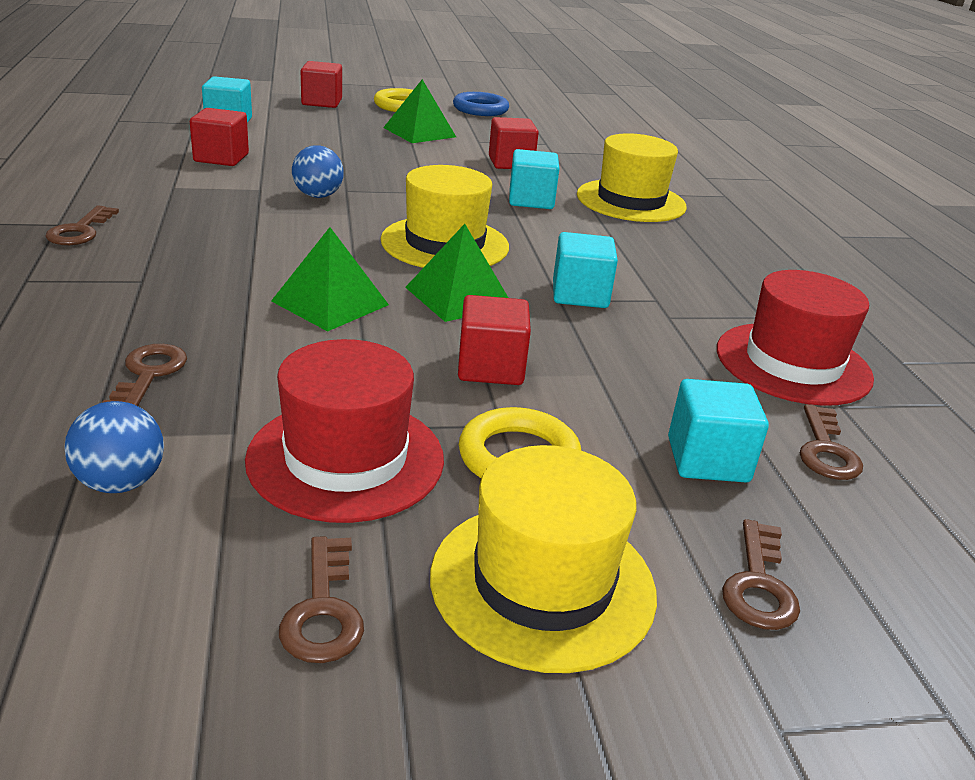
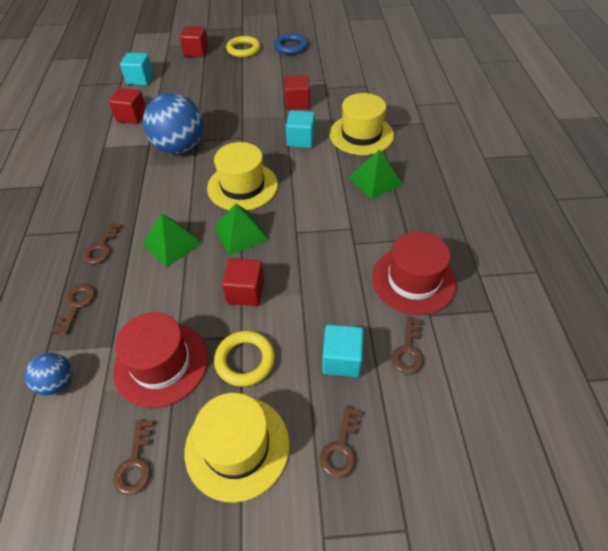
camera: 10 degrees right, 20 degrees up
(80, 231) = (52, 191): brown key -> brown key (101, 247)
(318, 196) = (180, 147): blue ball -> blue ball, size x2.01
(419, 132) = (249, 76): green pyramid -> green pyramid (375, 180)
(580, 295) = (308, 227): turquoise cube -> none

